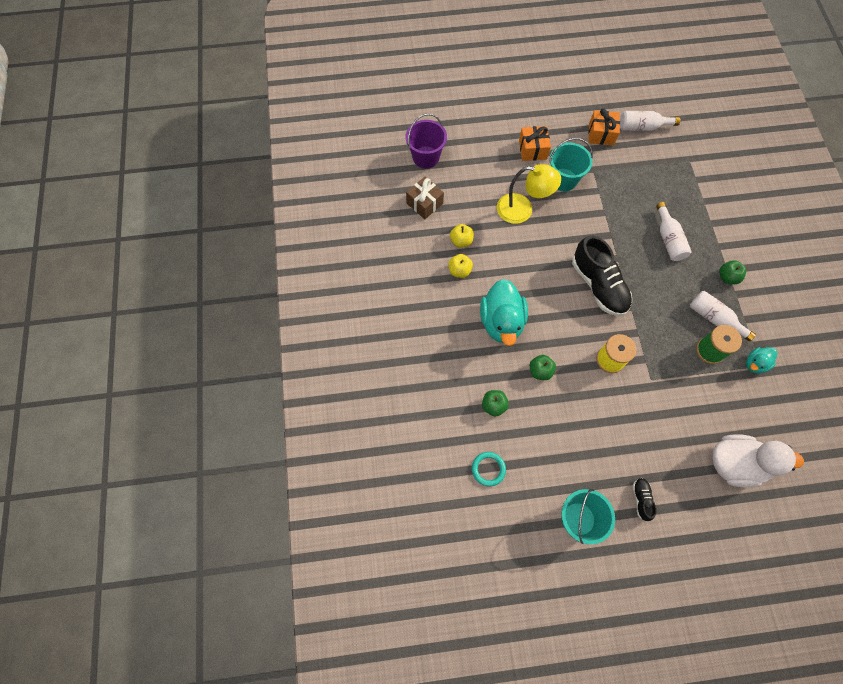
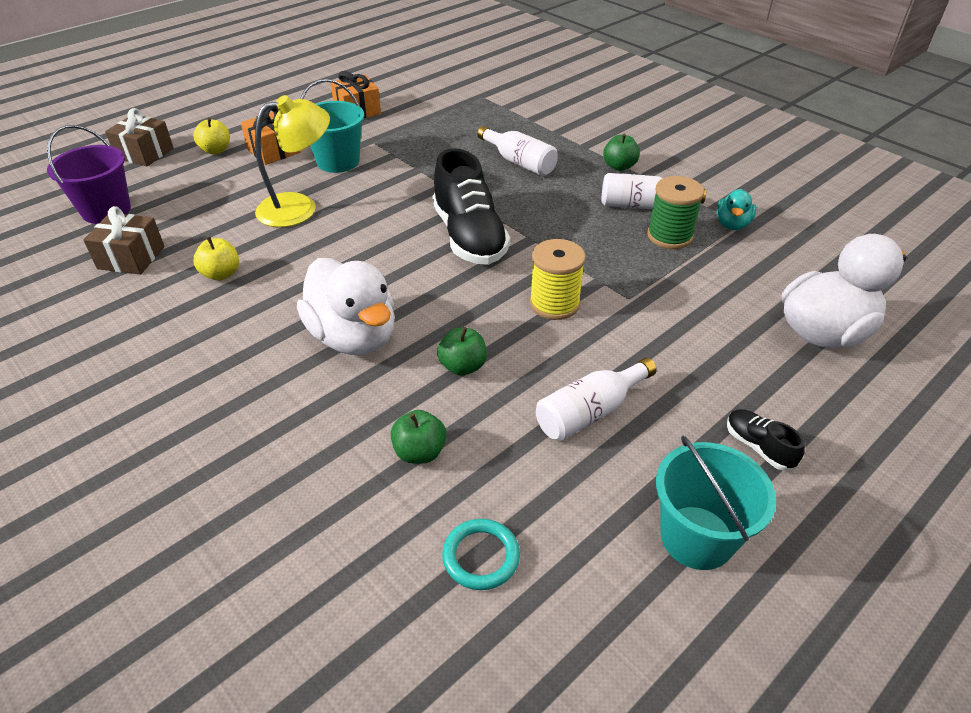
camera: 35 degrees left, 25 degrees down
(459, 271) = (240, 308): yellow apple -> yellow apple (216, 150)
(462, 114) = (145, 153): none -> brown gift
(501, 322) = (354, 337): turquoise duck -> white duck
(598, 285) = (469, 236): black shoe -> black shoe turned 45 degrees clockwise
(642, 127) = (404, 91): white bottle -> white bottle (590, 412)

